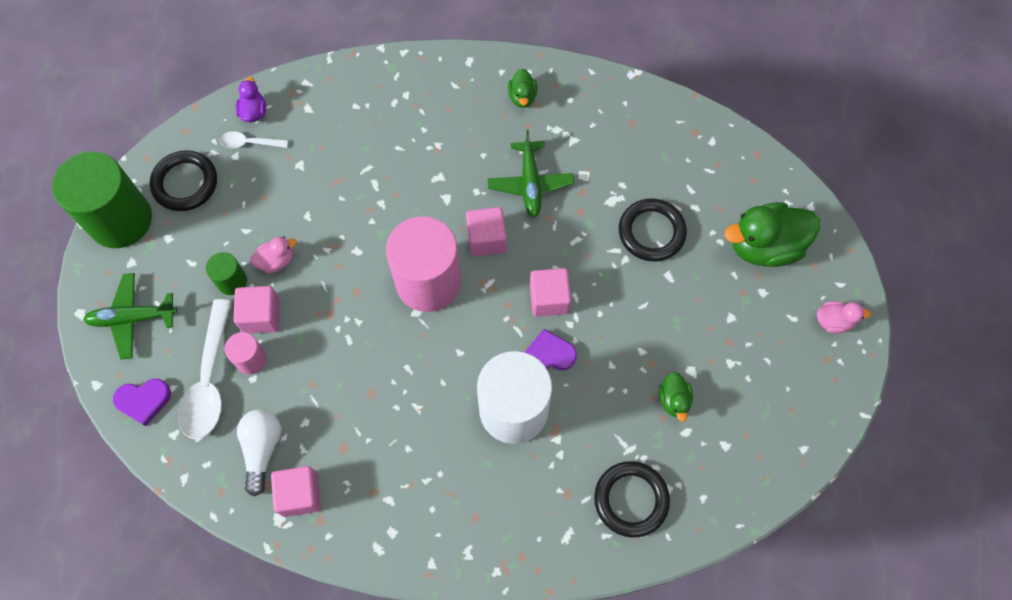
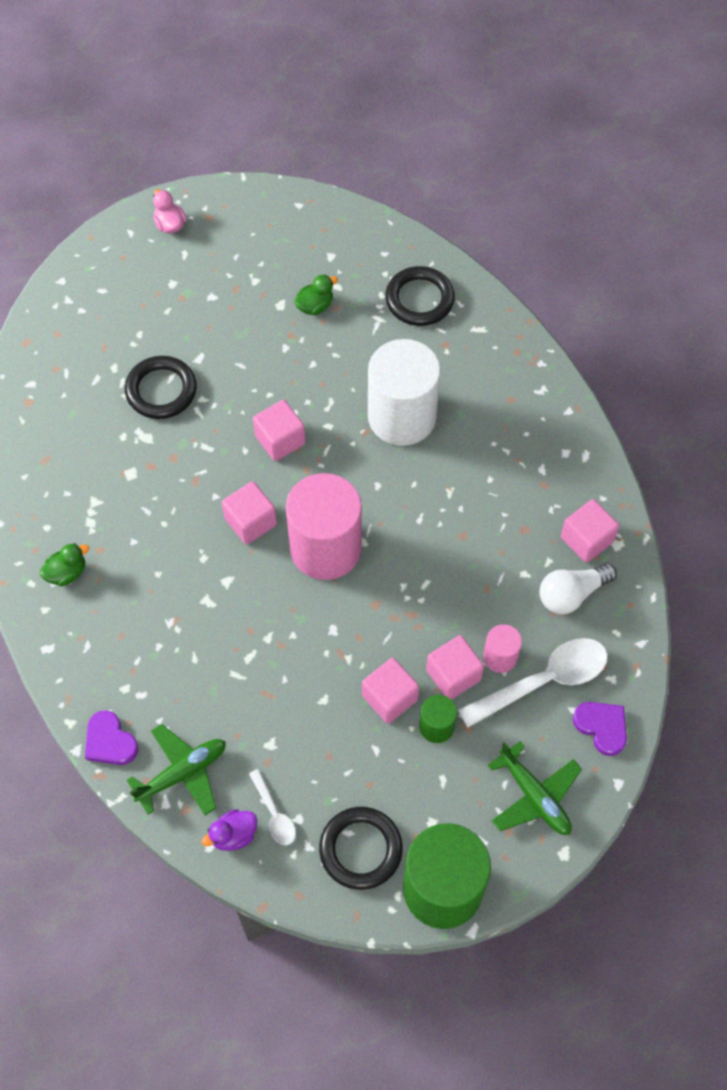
camera: 120 degrees left, 5 degrees down
(276, 261) = (390, 697): pink duck -> pink cube
(530, 183) = (167, 515): green plane -> green plane (182, 773)
(548, 355) = (334, 414): purple heart -> purple heart (110, 741)
(764, 246) = (124, 299): green duck -> none

